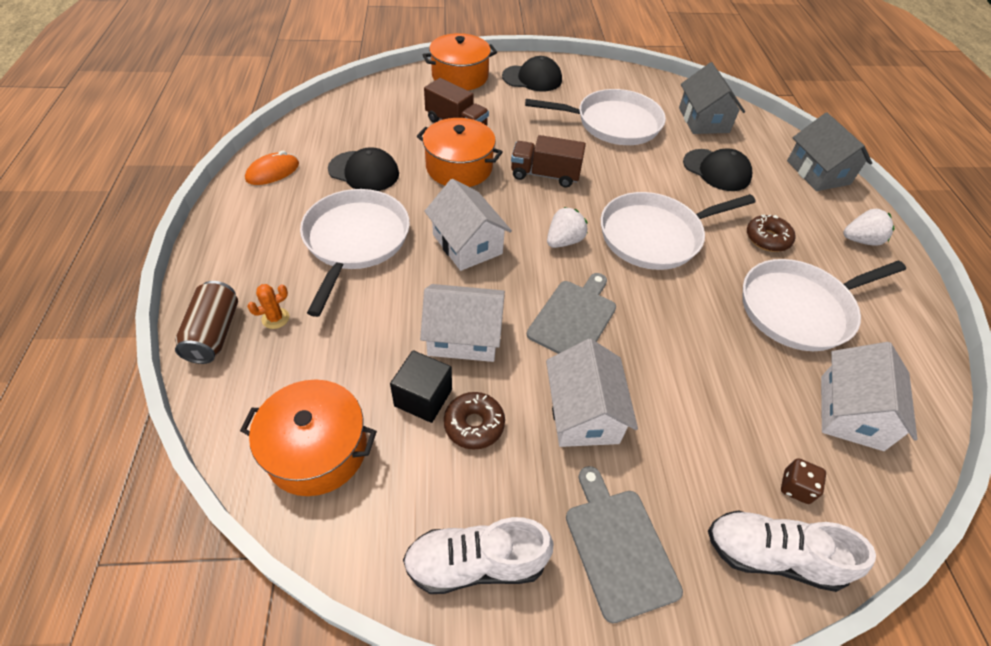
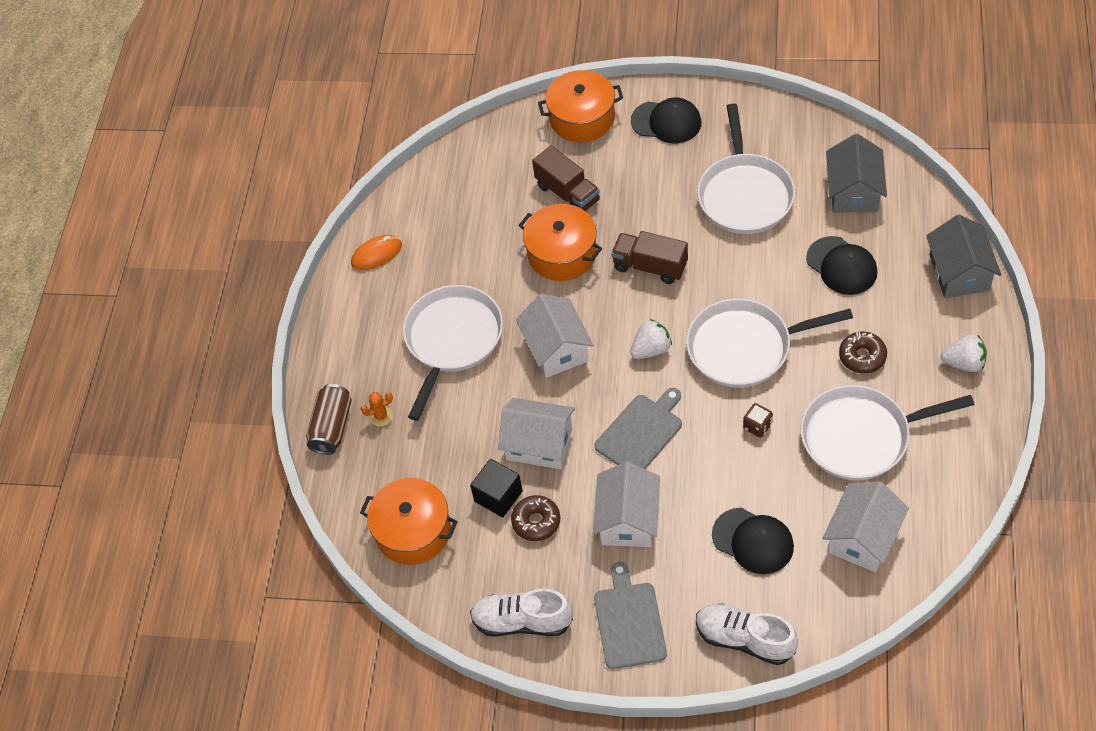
camera: 20 degrees right, 5 degrees up
(364, 171) = (465, 256): black cap -> black cap (753, 541)
(613, 123) = (744, 195): white pan -> white pan turned 75 degrees clockwise
(795, 487) = (785, 593): brown dice -> brown dice (757, 426)

